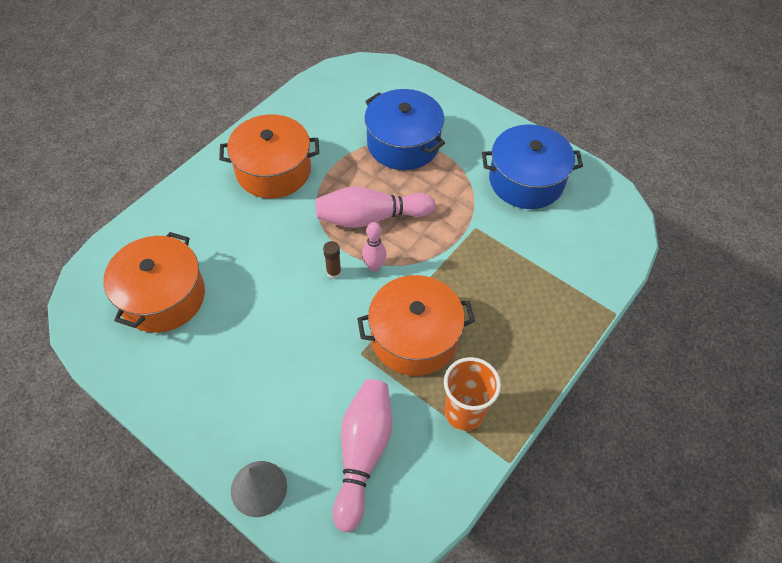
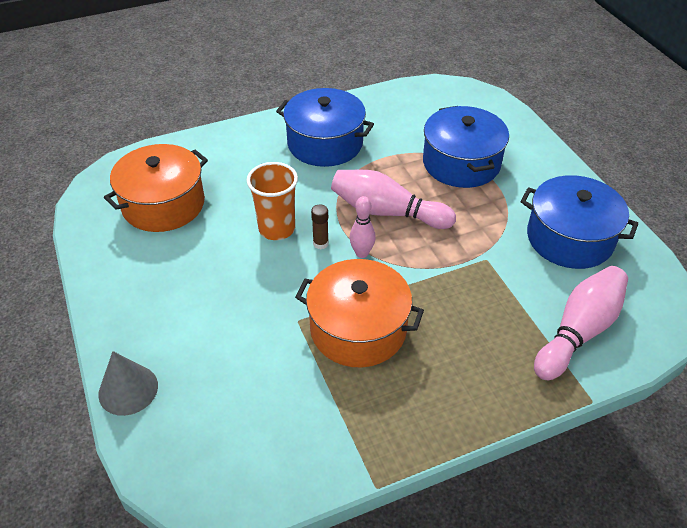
camera: 30 degrees right, 10 degrees down
(273, 170) = (325, 143): orange pot -> blue pot
(363, 454) = (238, 406): pink bowling pin -> pink bowling pin (578, 331)
(464, 412) = (361, 418): orange cup -> orange cup (277, 229)

